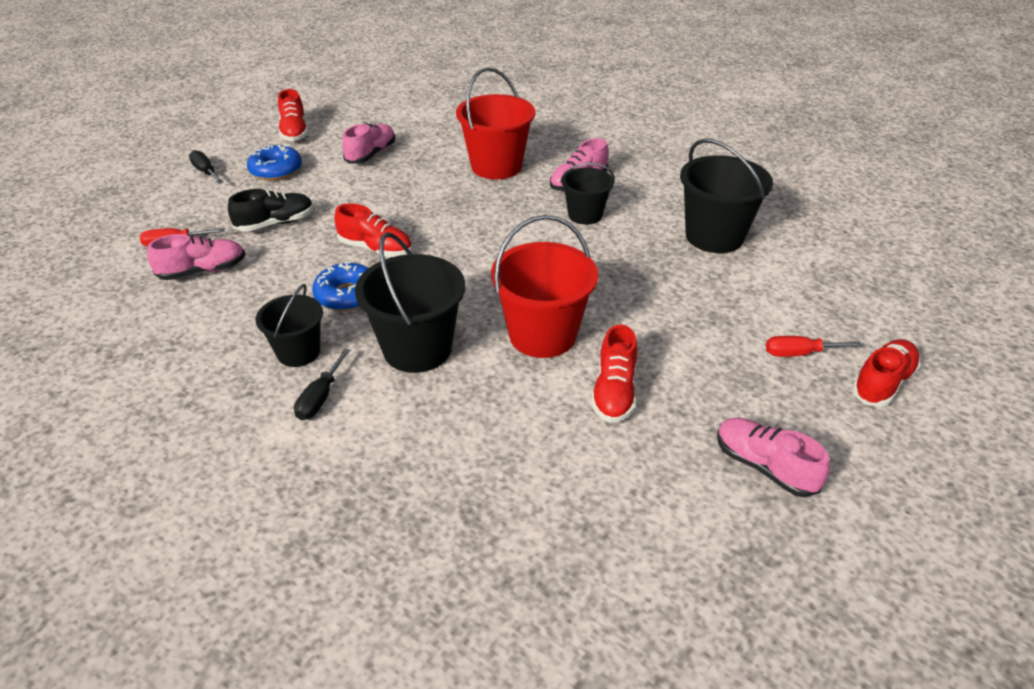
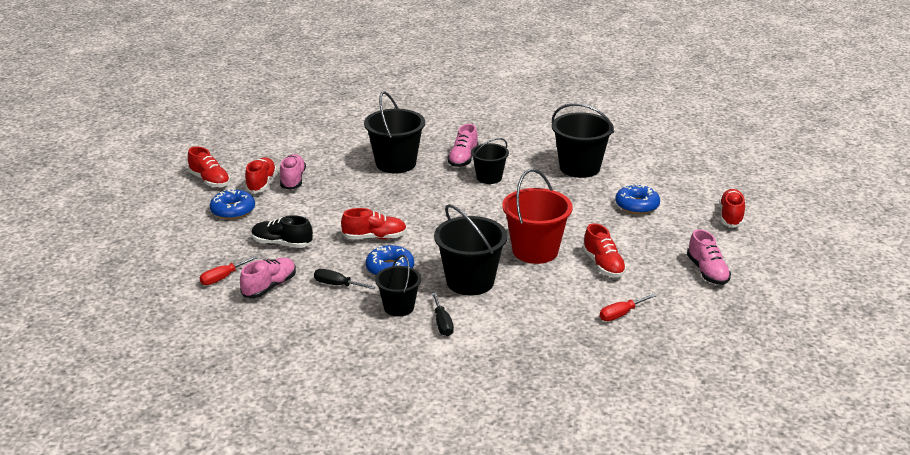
camera: 30 degrees left, 10 degrees down
(206, 172) = (177, 227): black screwdriver -> black screwdriver (337, 285)
(275, 223) = (282, 244): black shoe -> black shoe turned 105 degrees counterclockwise
(337, 149) = (261, 183): none -> red shoe
(496, 166) = (395, 163): red bucket -> black bucket
(746, 316) = (637, 205): none -> blue donut
(764, 467) = (707, 272): pink shoe -> pink shoe turned 120 degrees counterclockwise
(799, 353) = (680, 215): red screwdriver -> red screwdriver (621, 314)

